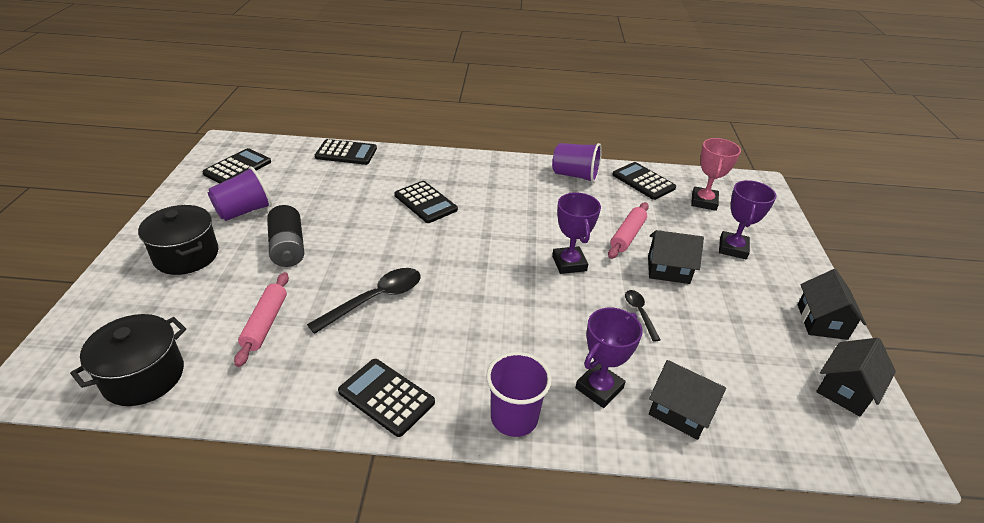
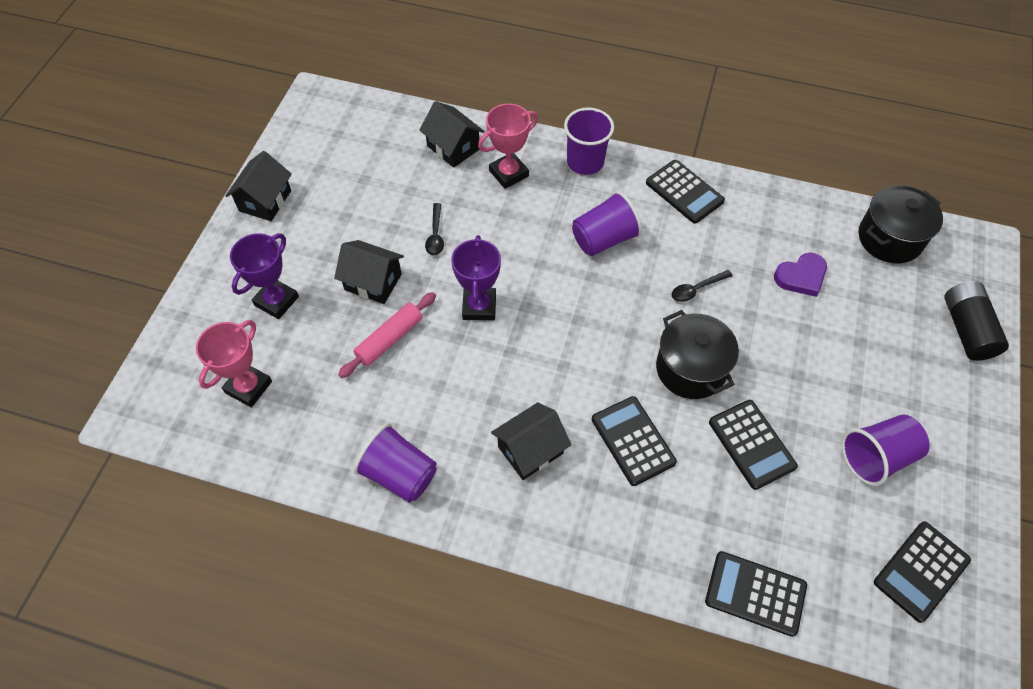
camera: 165 degrees left, 20 degrees up
(186, 256) = (916, 382): black pot -> black pot (690, 369)
(265, 323) = (801, 276): pink rolling pin -> purple heart
(288, 248) = (802, 378): black battery -> black battery (966, 329)
(375, 299) = (696, 289): black spoon -> black spoon, size x0.55
(472, 331) = (604, 239): none -> purple cup
(599, 388) = (508, 173): purple trophy -> pink trophy
(643, 181) = (304, 444): black calculator -> black calculator (751, 444)
(845, 390) = (306, 143): black house -> black house (530, 450)

